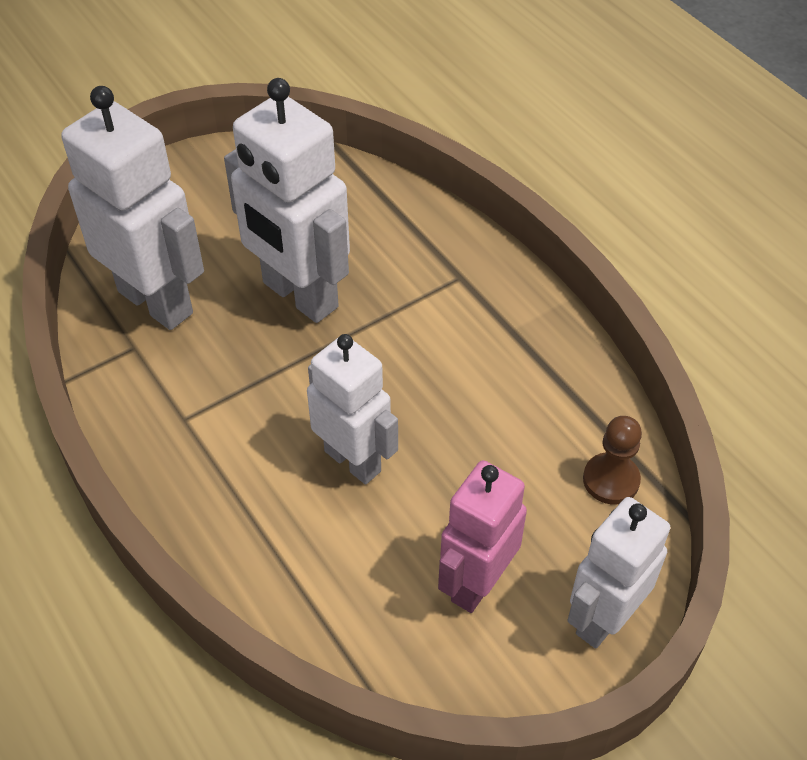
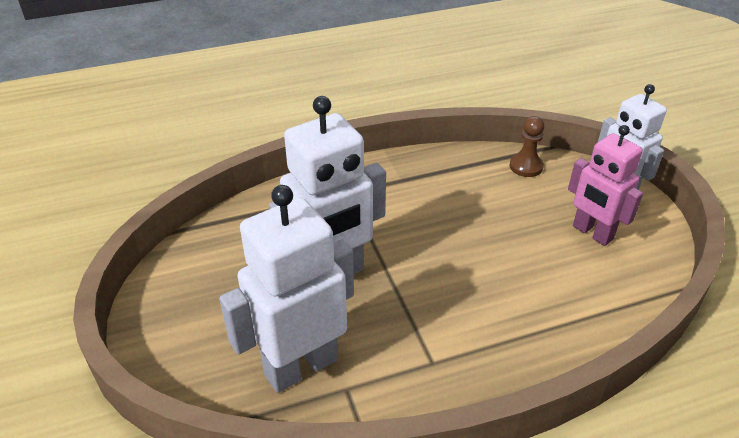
camera: 75 degrees left, 10 degrees down
(353, 460) = (492, 271): white robot -> none

